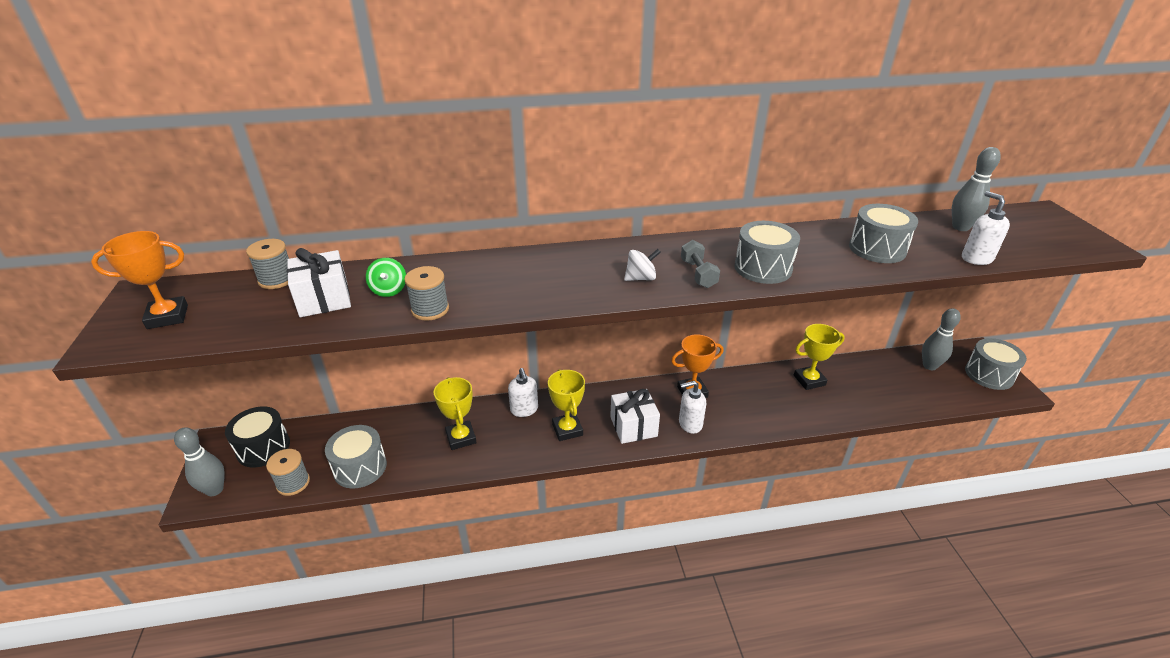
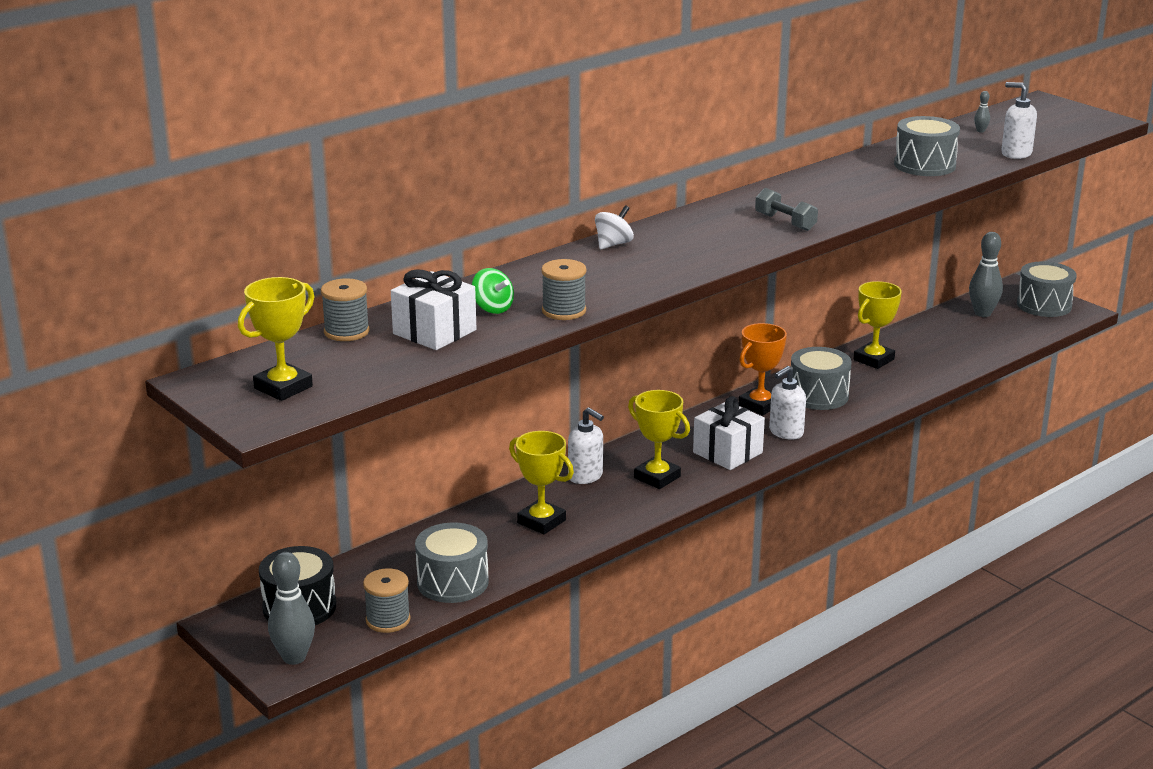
camera: 30 degrees left, 10 degrees down
(167, 317) = (283, 387): orange trophy -> yellow trophy
(641, 278) = (735, 238): white spinning top -> white spinning top (613, 244)
(763, 268) = (839, 204): grey drum -> grey drum (818, 395)
(960, 227) = (980, 131): grey bowling pin -> grey bowling pin, size x0.44

